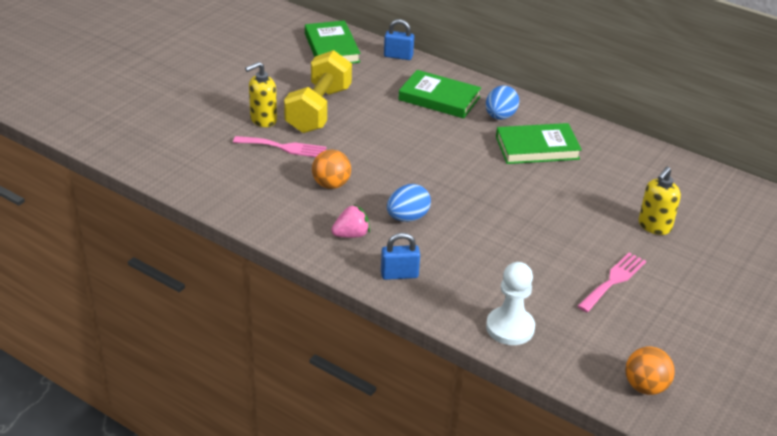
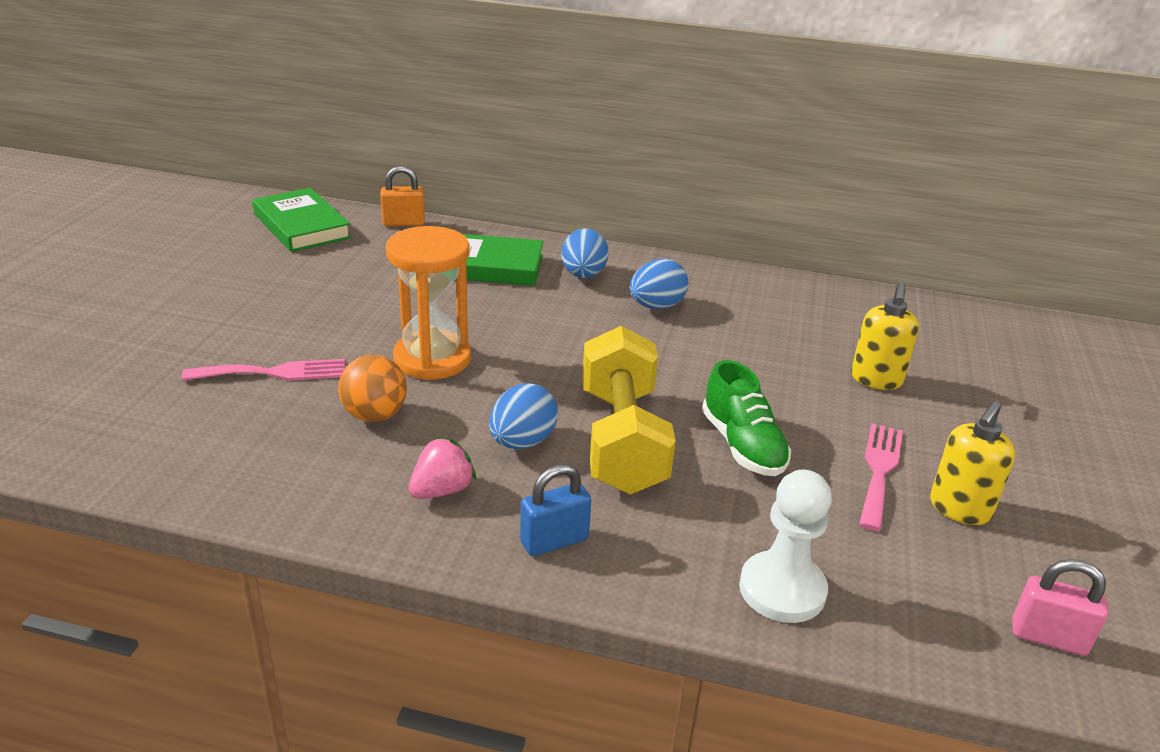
camera: 20 degrees left, 5 degrees down
(263, 120) = (225, 338): yellow soap dispenser -> yellow soap dispenser (959, 509)
(318, 110) = (312, 309): yellow dumbbell -> yellow dumbbell (621, 440)
(377, 156) = (432, 359): none -> orange hourglass
(398, 56) = (403, 223): blue padlock -> orange padlock
(537, 148) = (656, 306): green book -> blue egg
(537, 248) = (742, 445): none -> green shoe
(645, 387) = (1048, 637): orange ball -> pink padlock

